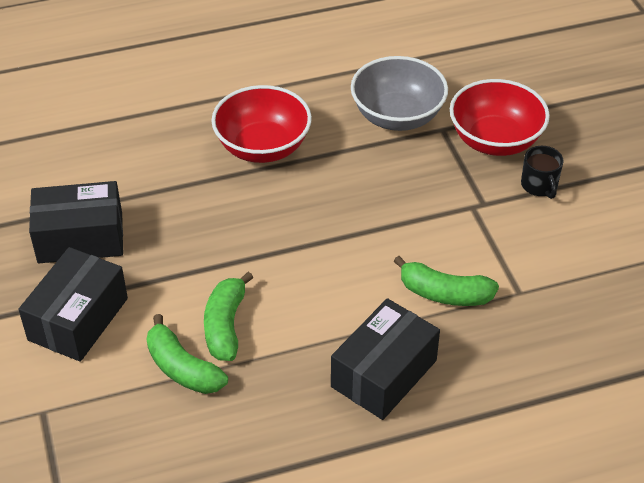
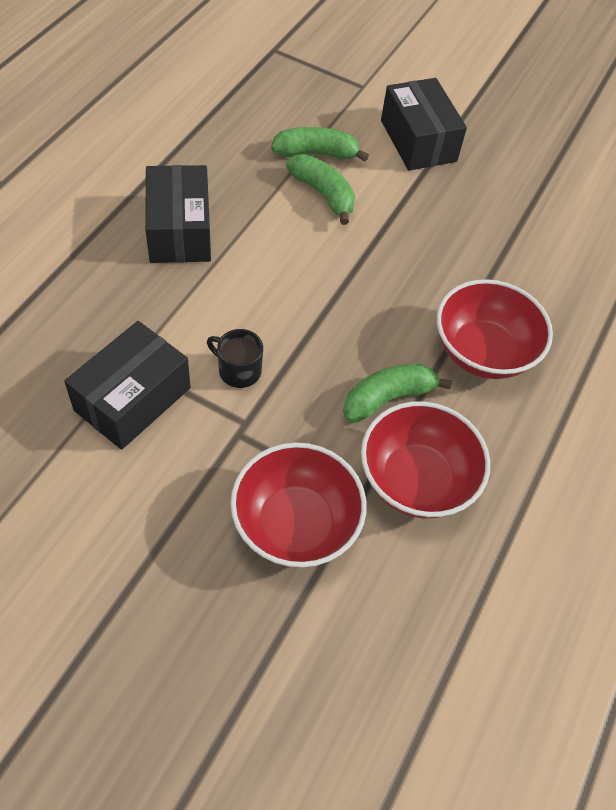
camera: 130 degrees right, 10 degrees up
(80, 238) = (496, 187): black box -> black box (132, 399)
(397, 116) = (416, 480): grey bowl -> red bowl
(444, 293) = (192, 320): green banana -> green banana (387, 398)
(539, 185) = (203, 497): black mug -> black mug (238, 370)

